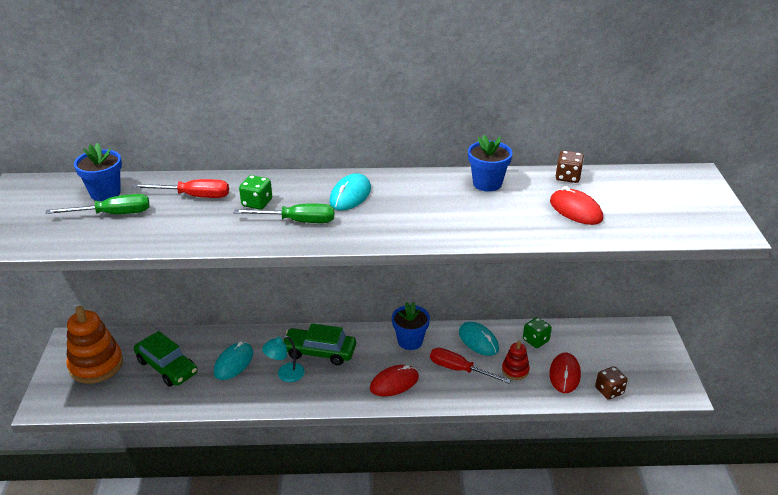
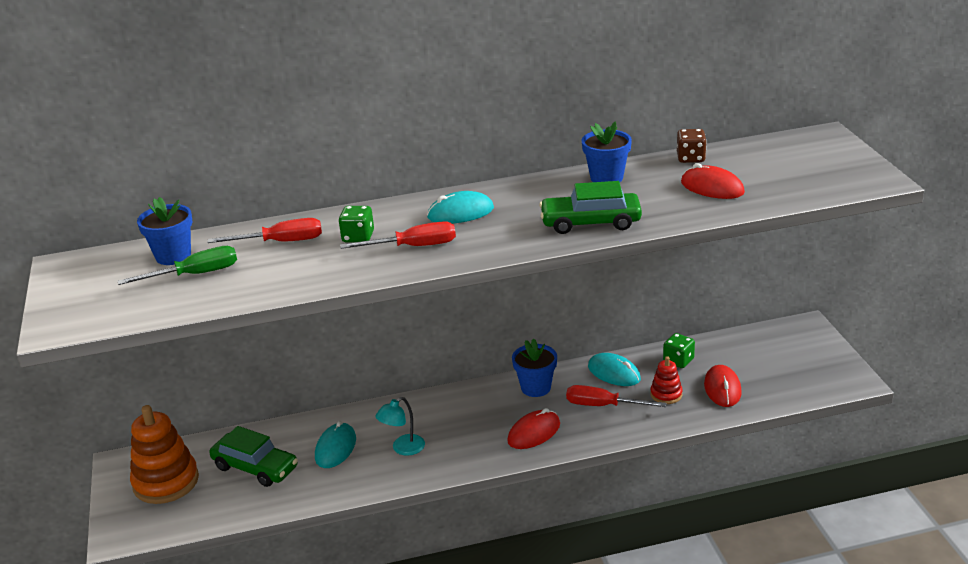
camera: 10 degrees left, 5 degrees down
(297, 221) = (413, 247): green screwdriver -> red screwdriver
(319, 352) = (434, 418): green car -> green car (590, 222)
(350, 195) = (460, 213): turquoise mouse -> turquoise mouse turned 60 degrees clockwise
(609, 391) = (776, 395): brown dice -> none

